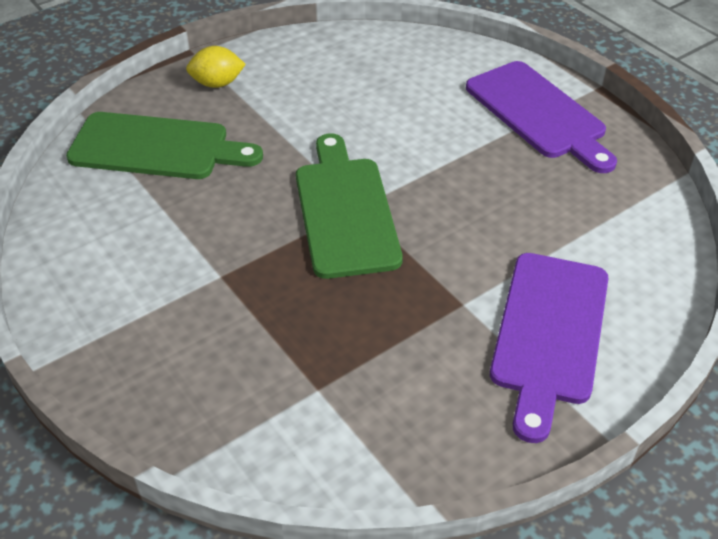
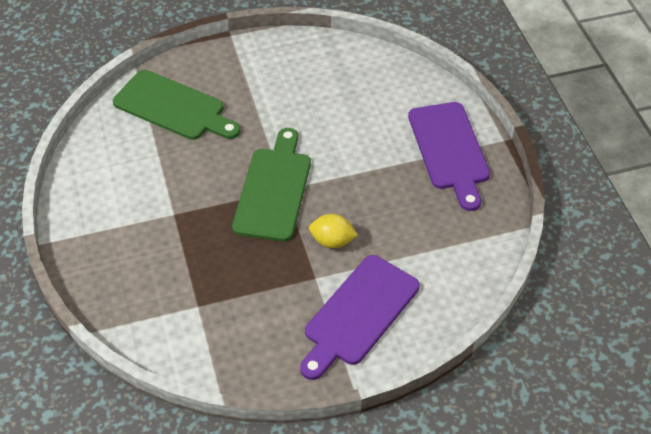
camera: 20 degrees right, 5 degrees up
(217, 84) = (235, 65): yellow lemon -> yellow lemon (332, 241)

